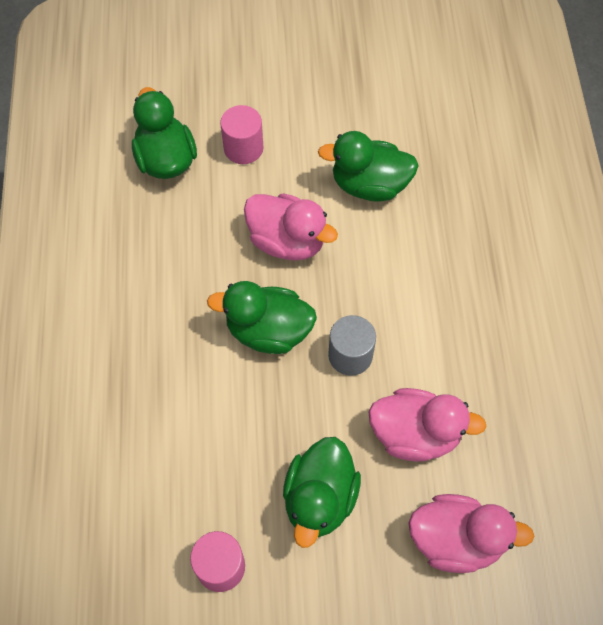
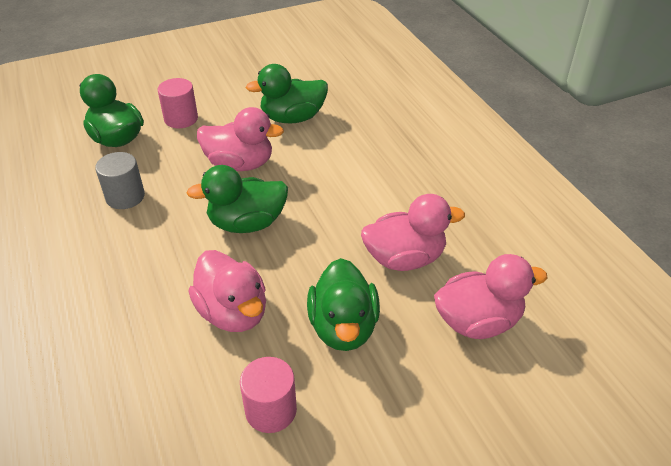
camera: 20 degrees left, 20 degrees down
(220, 443) = (233, 312): none -> pink duck
(350, 355) = (325, 221): grey cylinder -> grey cylinder (125, 197)

